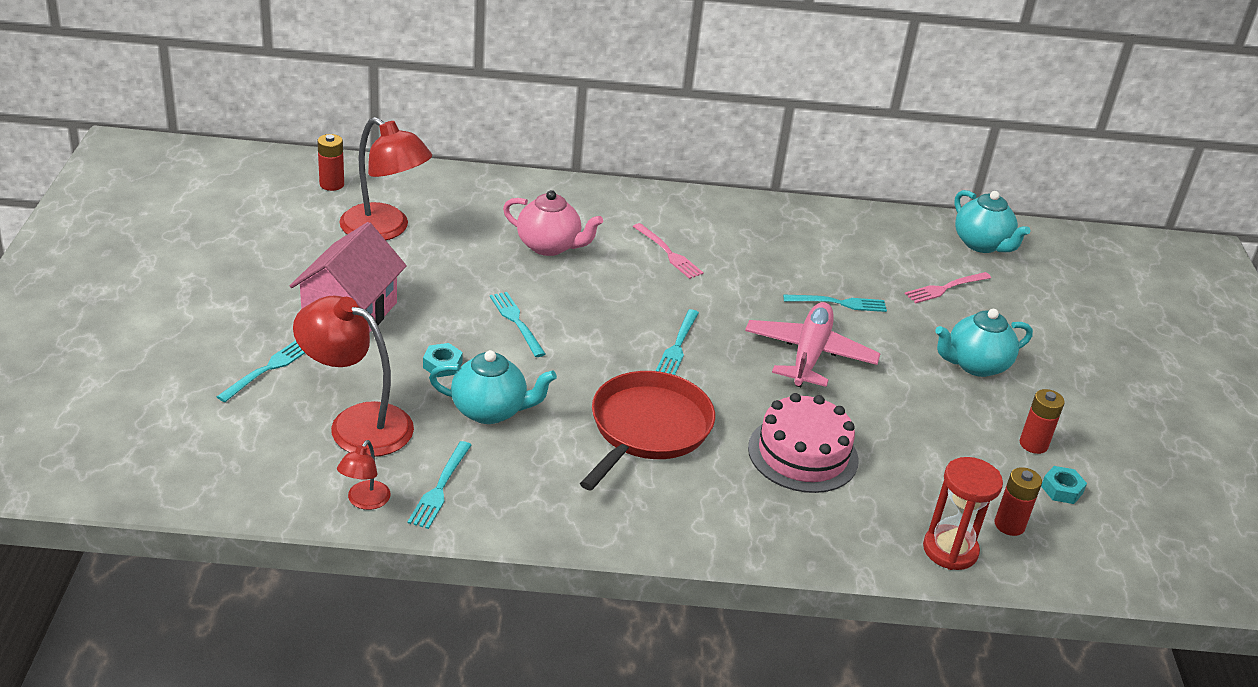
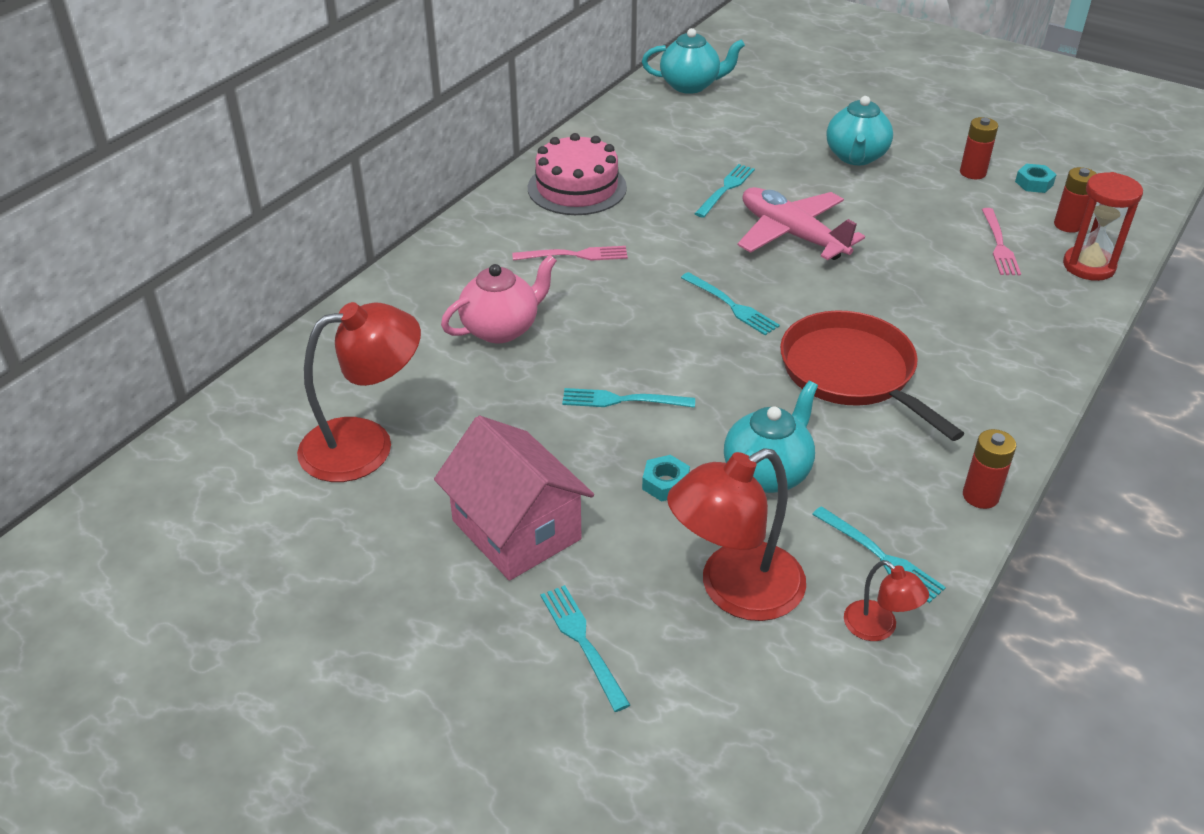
camera: 55 degrees left, 5 degrees up
(331, 184) = (225, 460): red battery -> red battery (980, 496)
(803, 454) = (932, 293): pink cake -> pink cake (577, 188)
(945, 288) = (741, 128): pink fork -> pink fork (999, 245)

